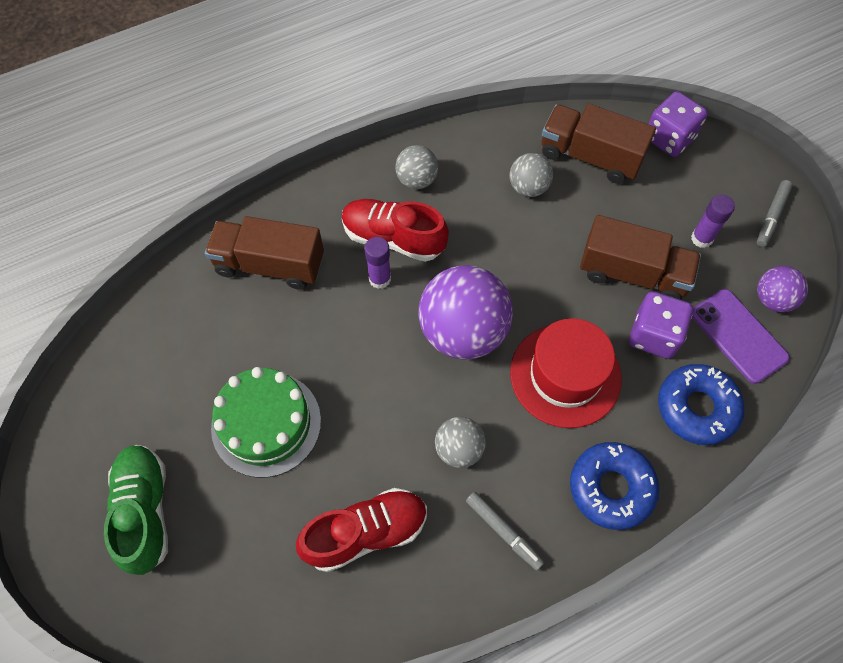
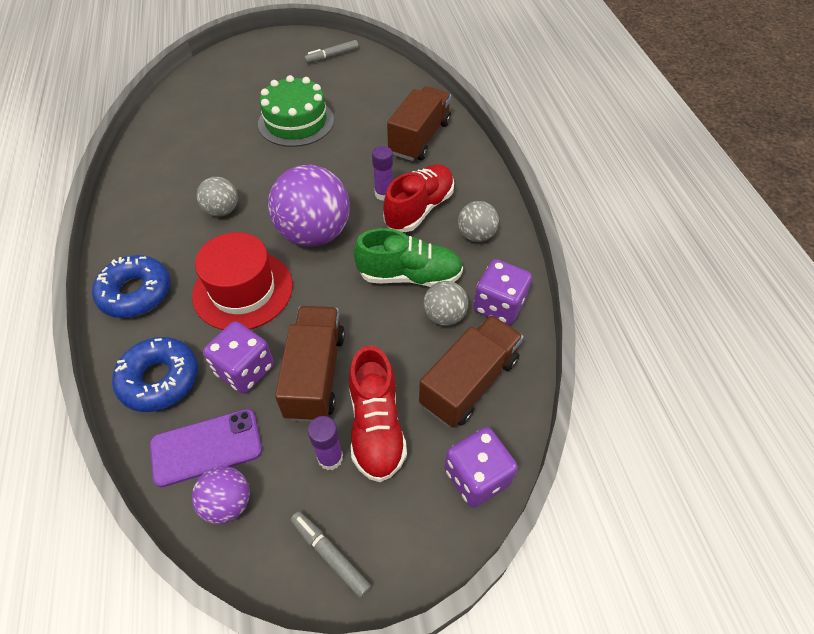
camera: 105 degrees right, 10 degrees down
(145, 511) = (269, 70): green shoe -> green shoe (409, 276)
(366, 533) = (195, 154): red shoe -> red shoe (376, 426)
(500, 148) = (499, 305): none -> purple dice
(503, 531) = (149, 221): grey marker -> grey marker (332, 56)
(632, 274) = (315, 374): brown truck -> brown truck turned 150 degrees clockwise

